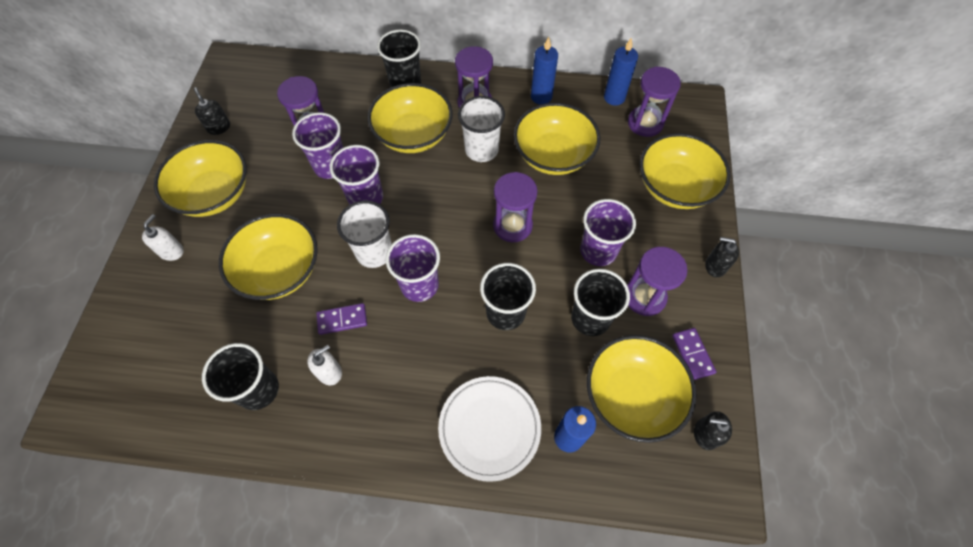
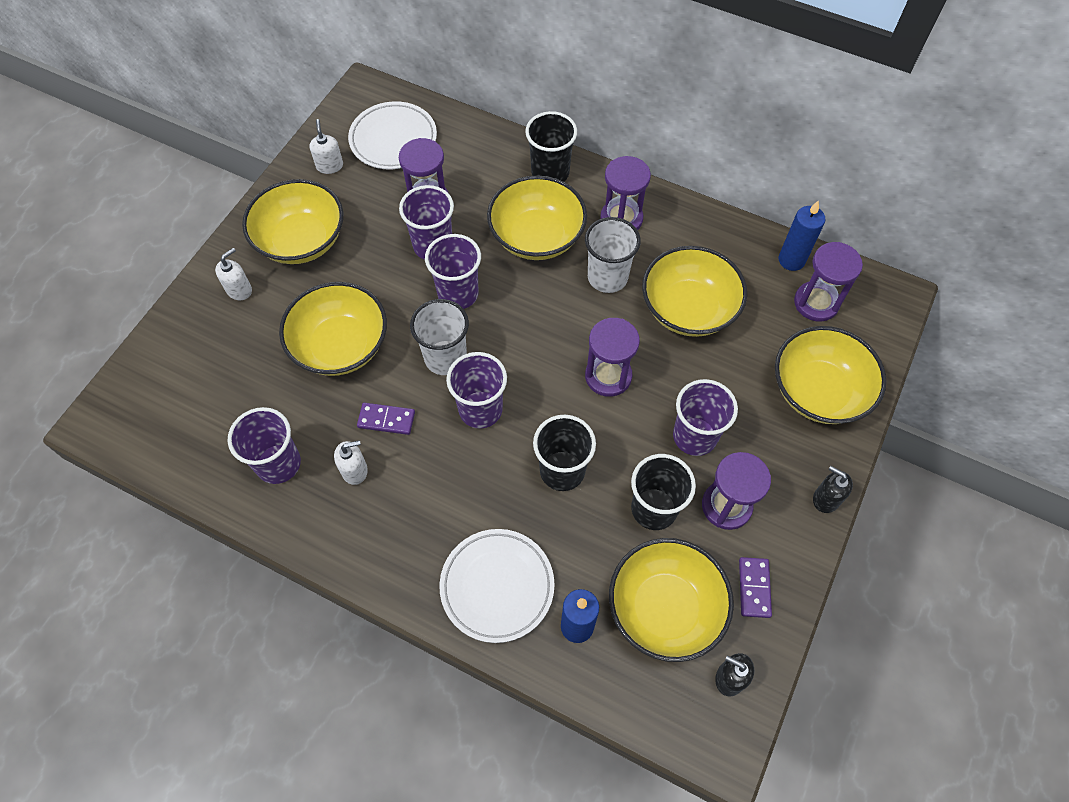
camera: 20 degrees right, 0 degrees up
(219, 127) = (329, 166): black soap dispenser -> white soap dispenser
(258, 389) = (278, 463): black cup -> purple cup
(267, 92) = (393, 139): none -> white plate
(541, 97) = (703, 233): blue candle -> none

